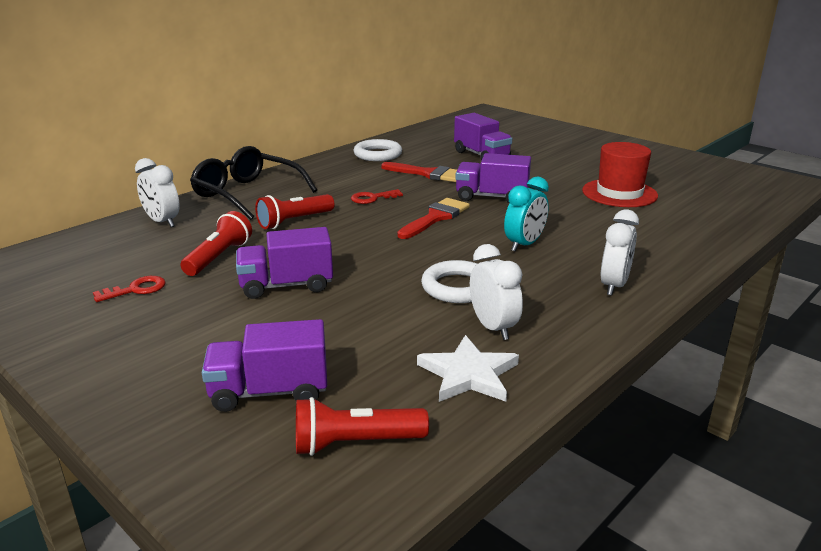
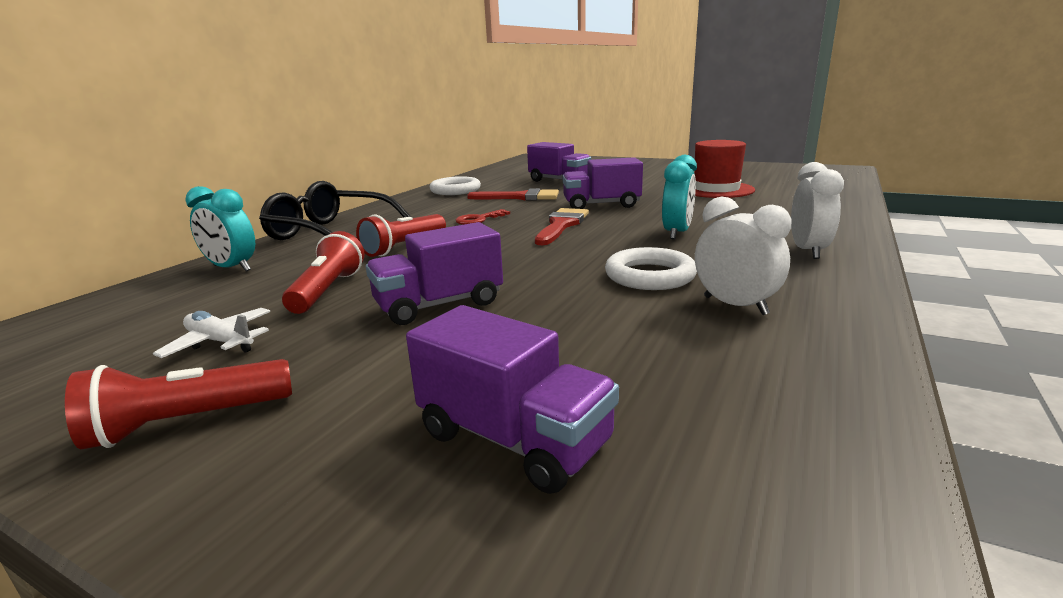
camera: 15 degrees left, 5 degrees down
(136, 289) = (220, 342): red key -> white plane
(162, 222) = (232, 268): white clock -> turquoise clock
(269, 392) = (514, 439): purple truck -> purple truck turned 120 degrees counterclockwise
(355, 443) = (719, 490): red flashlight -> red flashlight (188, 423)
(468, 374) = (768, 359): white star -> none

